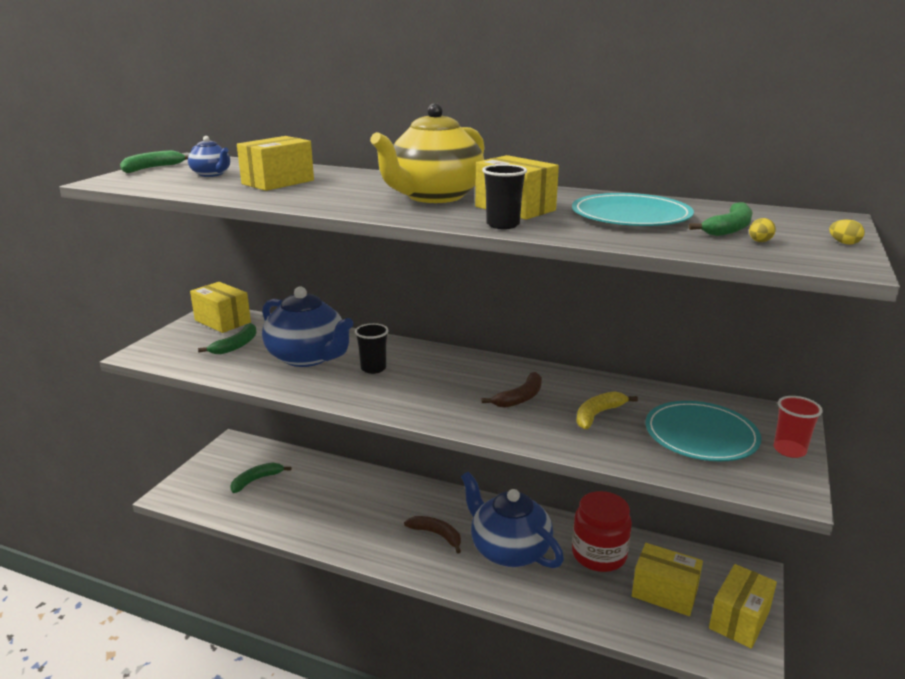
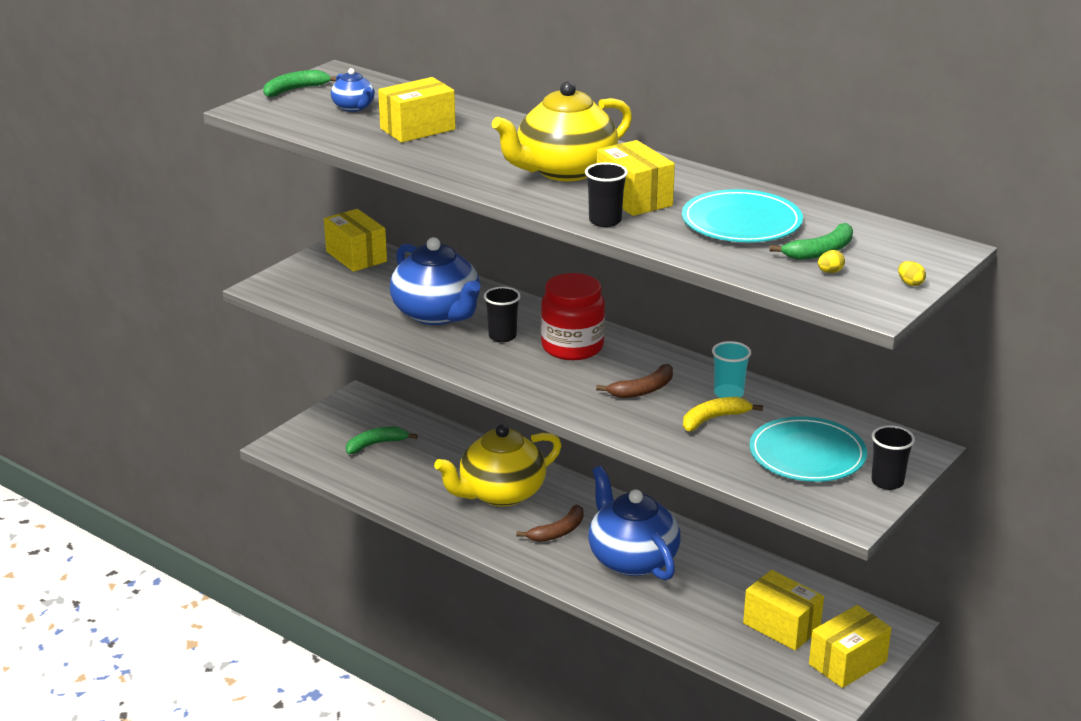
camera: 15 degrees right, 5 degrees up
(236, 345) = (365, 289): green banana -> none
(375, 508) = (500, 493): none -> yellow teapot
(436, 535) = (558, 531): brown banana -> brown banana turned 90 degrees clockwise
(595, 391) = (728, 393): none -> turquoise cup
(599, 555) = (730, 580): red jar -> red jar (572, 347)
(789, 450) = (887, 482): red cup -> black cup

